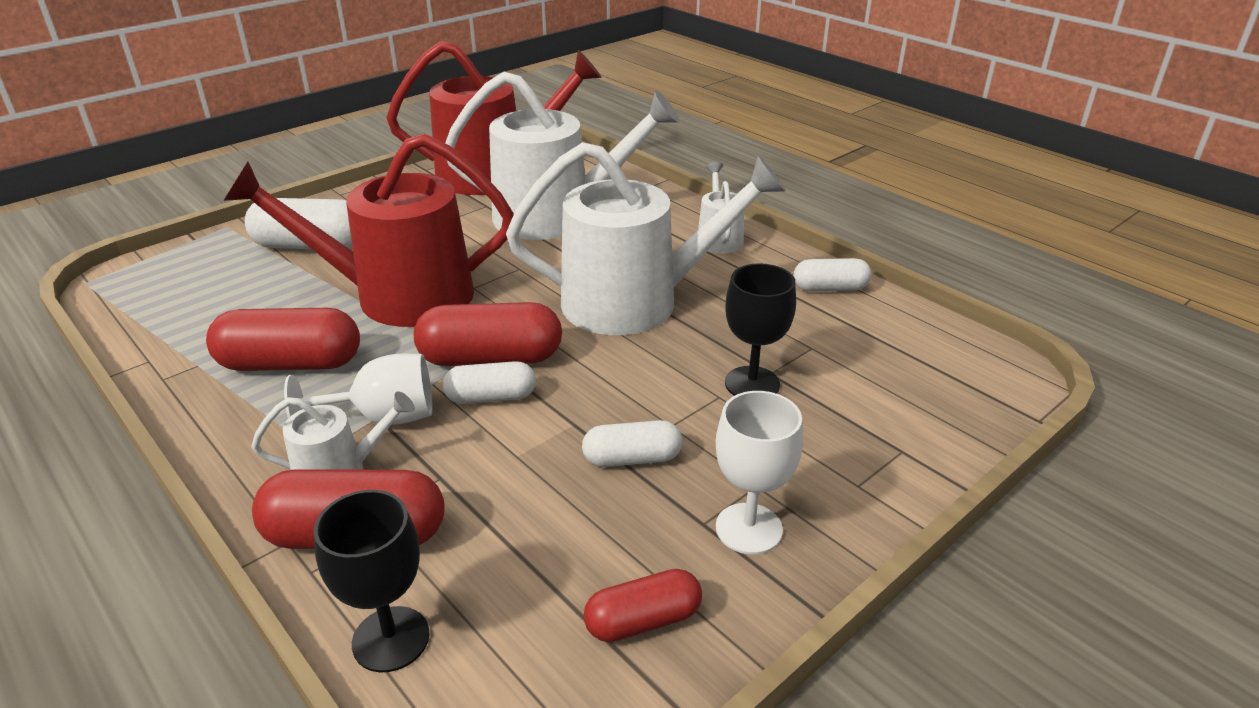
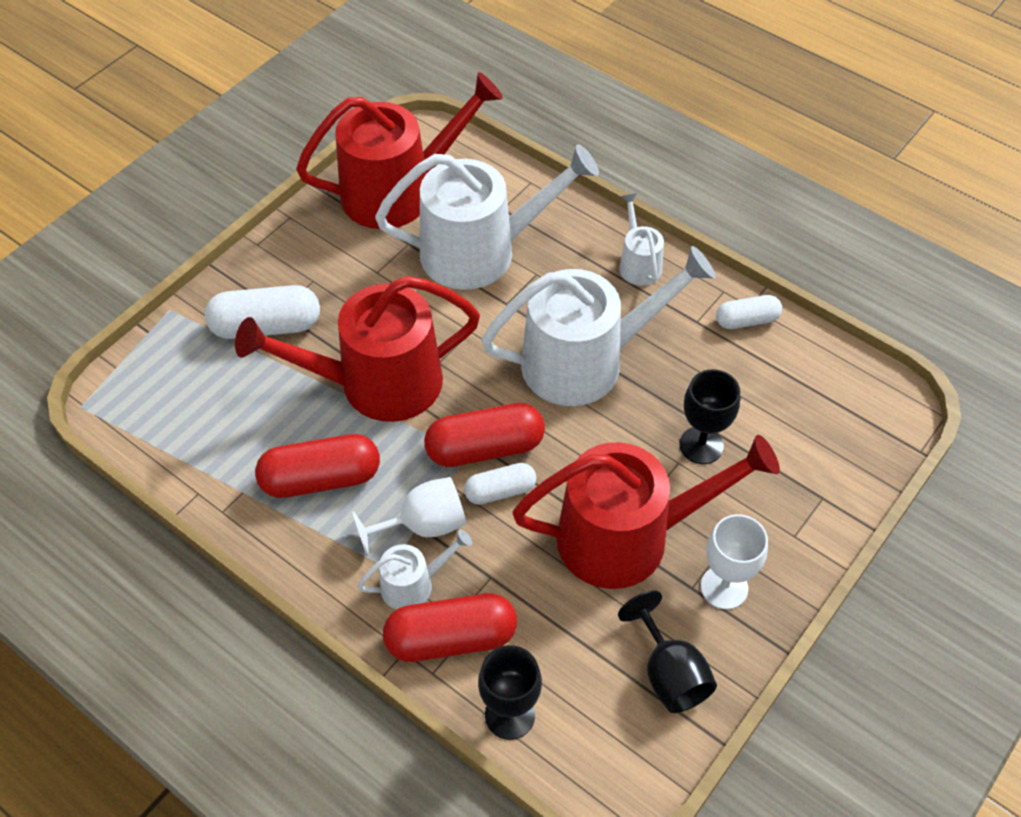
camera: 10 degrees left, 20 degrees up
(632, 459) = (627, 537): white capsule -> red watering can
(643, 620) = (669, 673): red capsule -> black goblet

